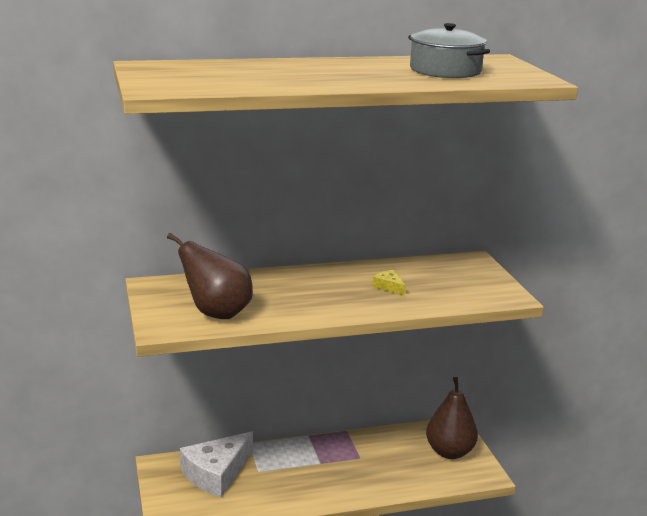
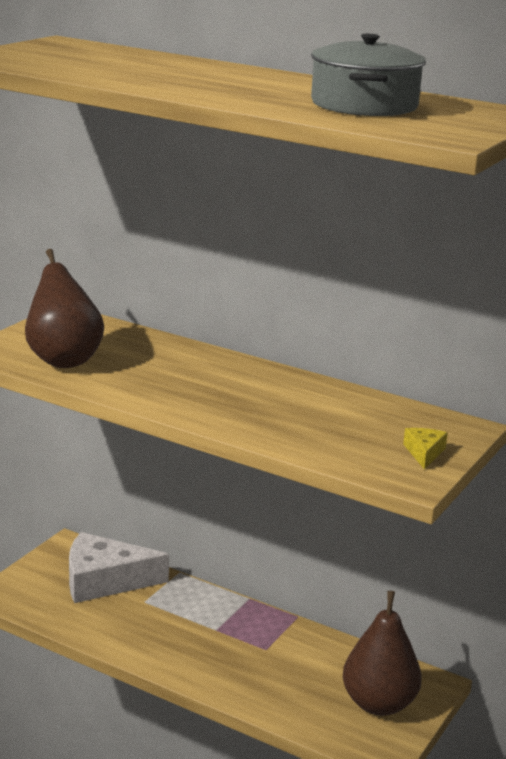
camera: 45 degrees right, 0 degrees up
(388, 287) = (287, 409): yellow cheese -> yellow cheese (424, 453)

